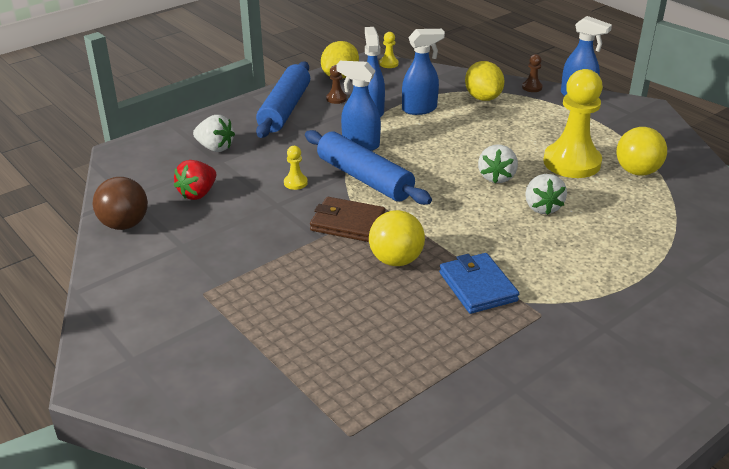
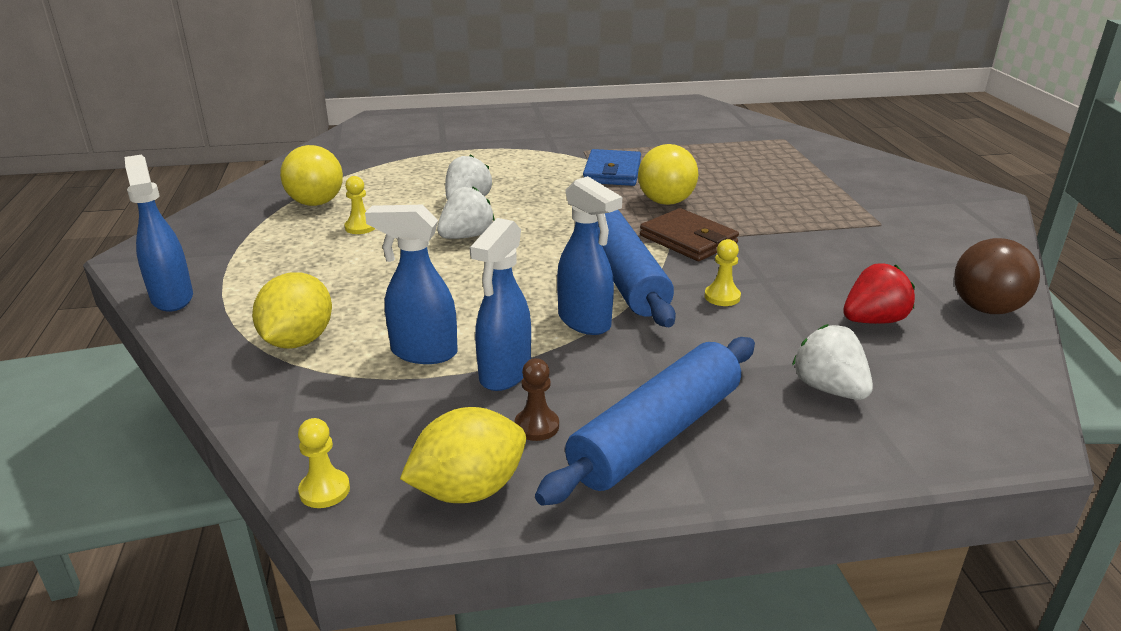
camera: 150 degrees left, 5 degrees down
(532, 87) = (195, 334): brown pawn -> none
(572, 162) = (360, 227): yellow pawn -> yellow pawn, size x0.41

